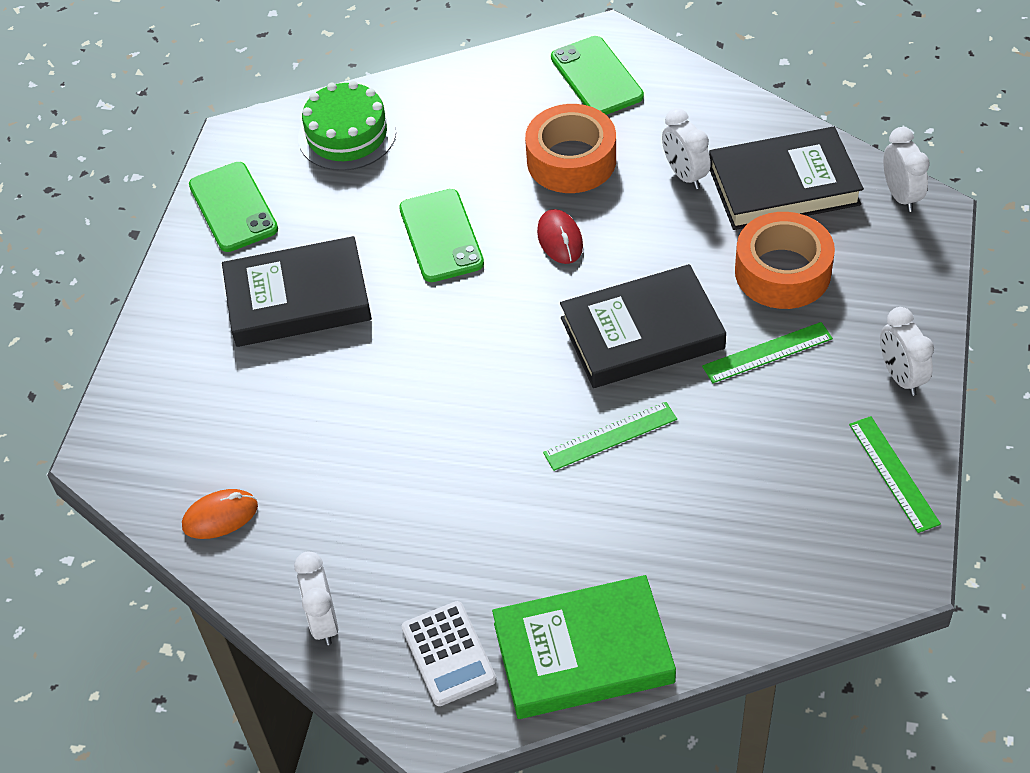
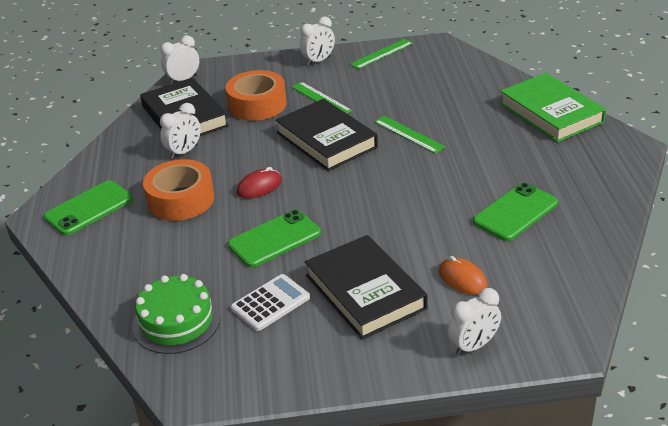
camera: 110 degrees left, 15 degrees down
(220, 516) = (571, 266): orange mouse -> orange mouse (462, 279)
(233, 207) = (282, 364): green phone -> green phone (515, 212)
(323, 621) = (606, 199): white clock -> white clock (473, 346)
(448, 654) = (587, 152): white calculator -> white calculator (270, 303)

